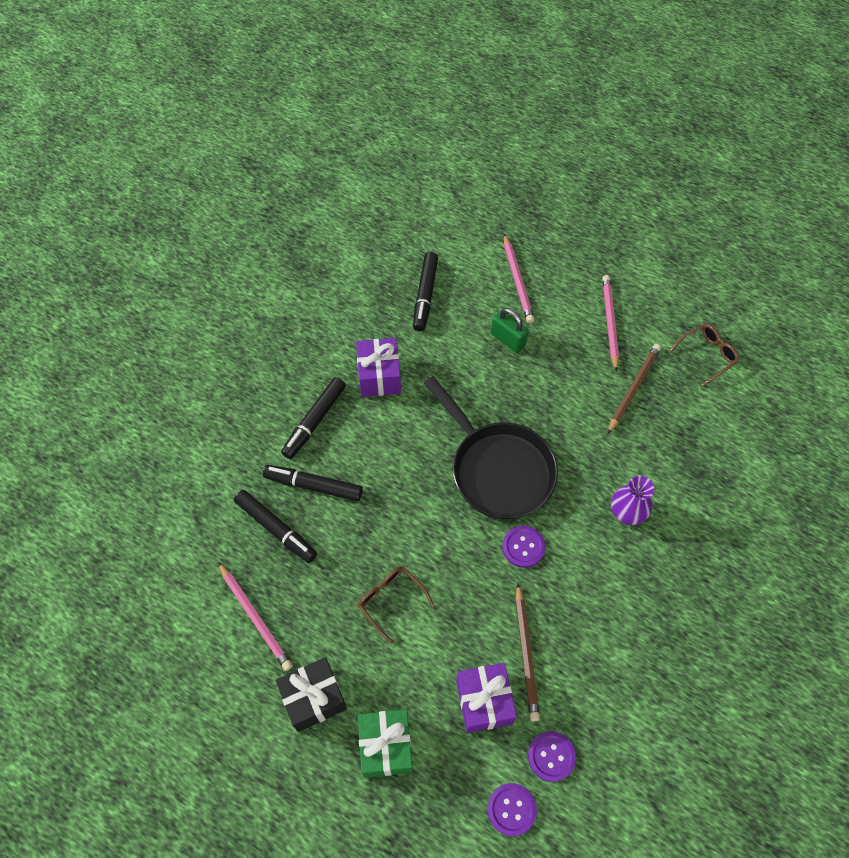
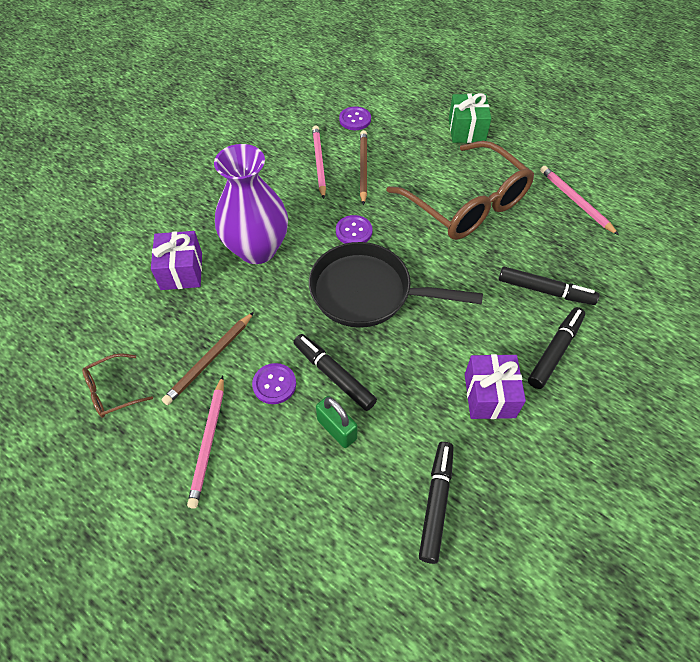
camera: 175 degrees left, 5 degrees down
(276, 529) = (573, 259): black marker -> black marker (334, 375)
(314, 698) = (520, 155): black gift -> none
(391, 601) = (467, 204): brown glasses -> brown glasses, size x2.33
(484, 701) = (397, 146): purple gift -> purple gift (181, 271)
(498, 469) = (367, 292): black pan -> black pan turned 45 degrees counterclockwise
(511, 809) = (385, 100): purple button -> purple button (274, 384)
(517, 280) = (310, 516): pink pencil -> pink pencil (319, 163)
(626, 513) = (257, 249): purple vase -> purple vase, size x1.93

